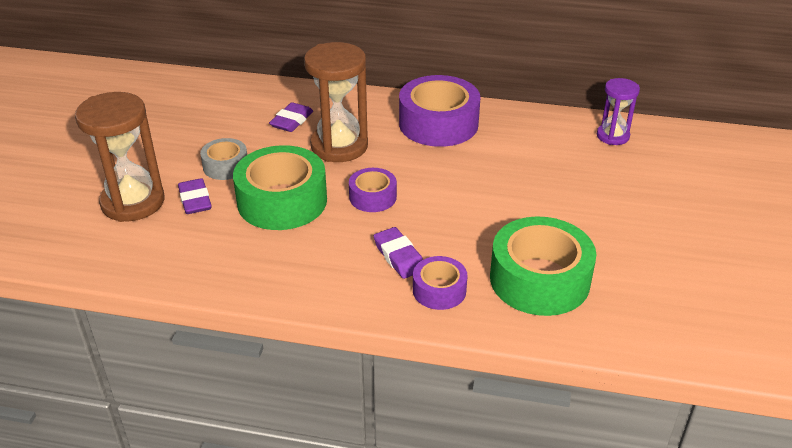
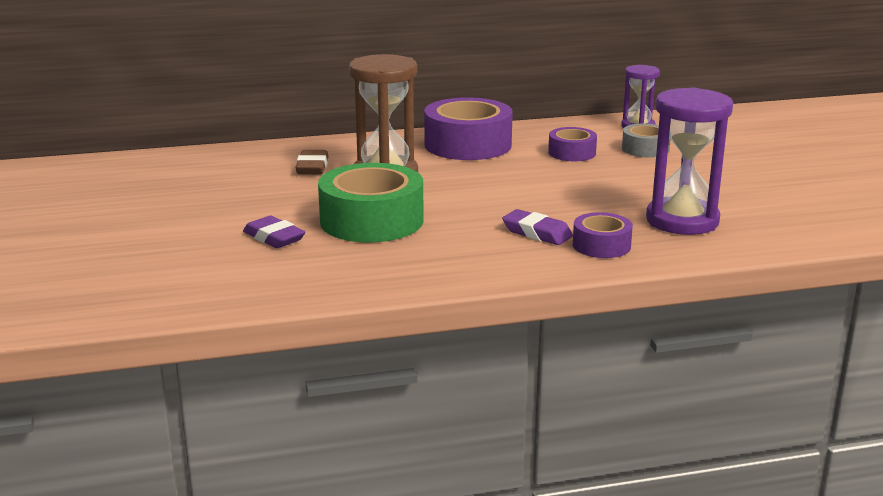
camera: 25 degrees left, 15 degrees down
(133, 202) = (202, 252): brown hourglass -> none
(225, 166) = (278, 209): grey tape -> grey tape (645, 149)
(291, 121) = (312, 167): purple eraser -> brown eraser
(372, 197) = (462, 201): purple tape -> purple tape (572, 153)
(539, 279) = (682, 221): green tape -> purple hourglass

